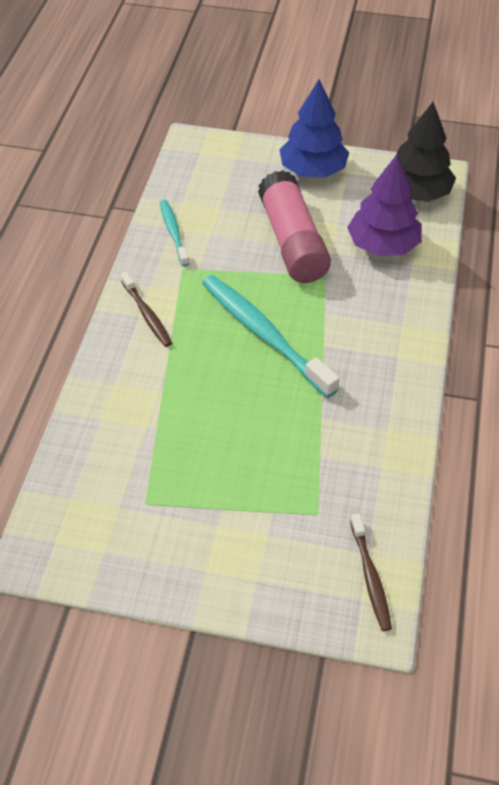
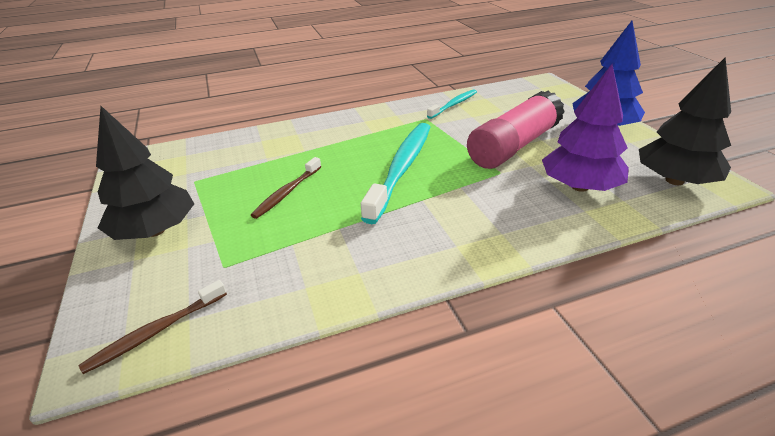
camera: 60 degrees right, 15 degrees down
(147, 314) = (368, 122): brown toothbrush -> brown toothbrush (287, 192)
(221, 554) = (155, 231): none -> black tree

